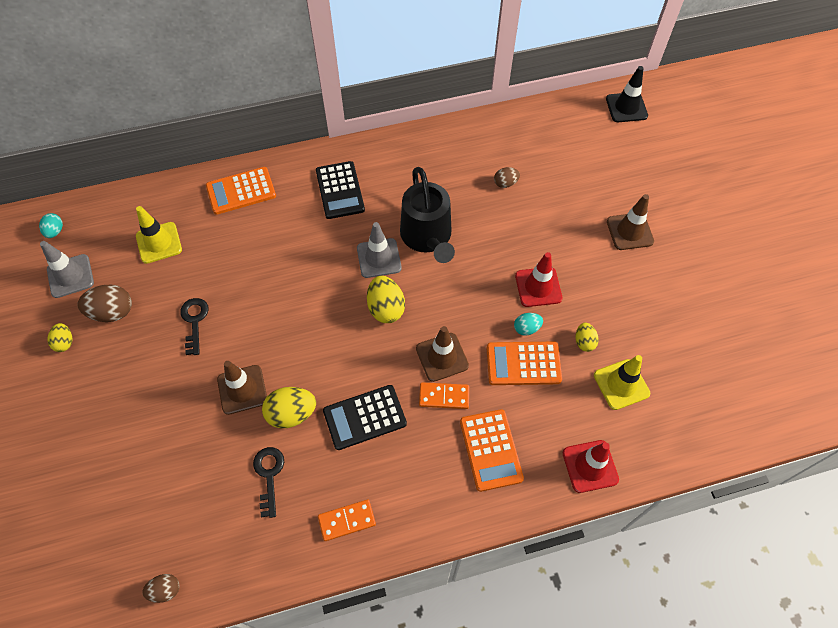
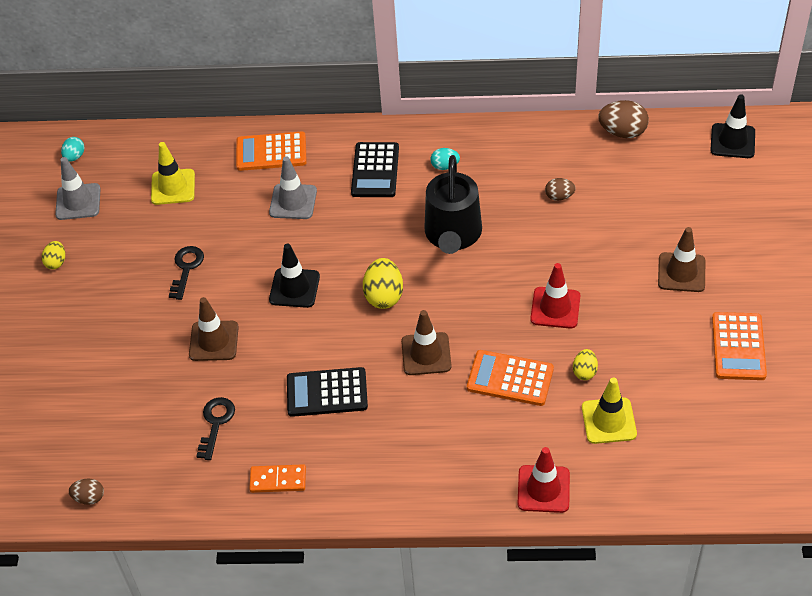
camera: 20 degrees right, 10 degrees down
(112, 312) = (109, 244): brown egg -> brown egg (622, 132)
(291, 414) = (255, 373): yellow egg -> none
(302, 319) = (294, 288): none -> black traffic cone
(379, 258) = (393, 245): grey traffic cone -> grey traffic cone (293, 202)
(444, 396) = (414, 391): orange domino -> none
(490, 450) = (445, 451): orange calculator -> orange calculator (738, 347)
(526, 328) = (526, 346): turquoise egg -> turquoise egg (445, 166)

